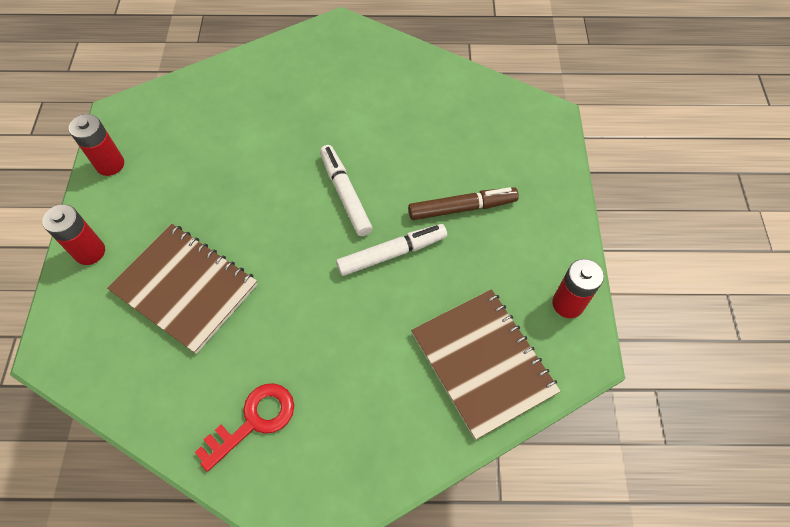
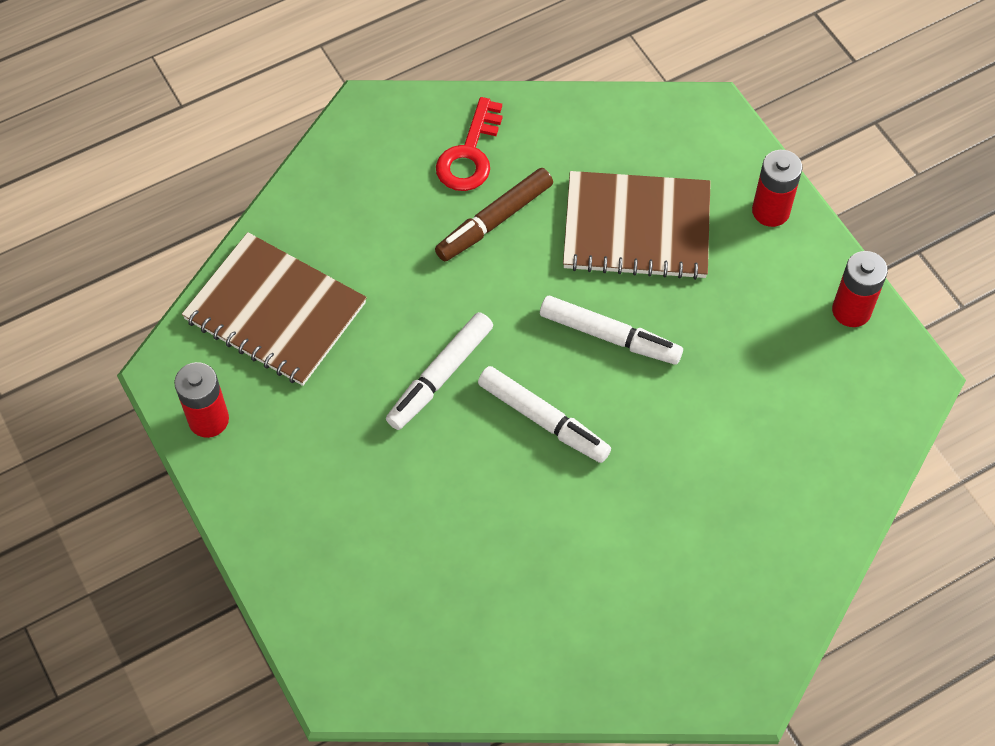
camera: 150 degrees right, 0 degrees up
(265, 224) = (609, 336): none -> white marker
(461, 208) = (390, 475): brown marker -> brown marker (495, 221)

